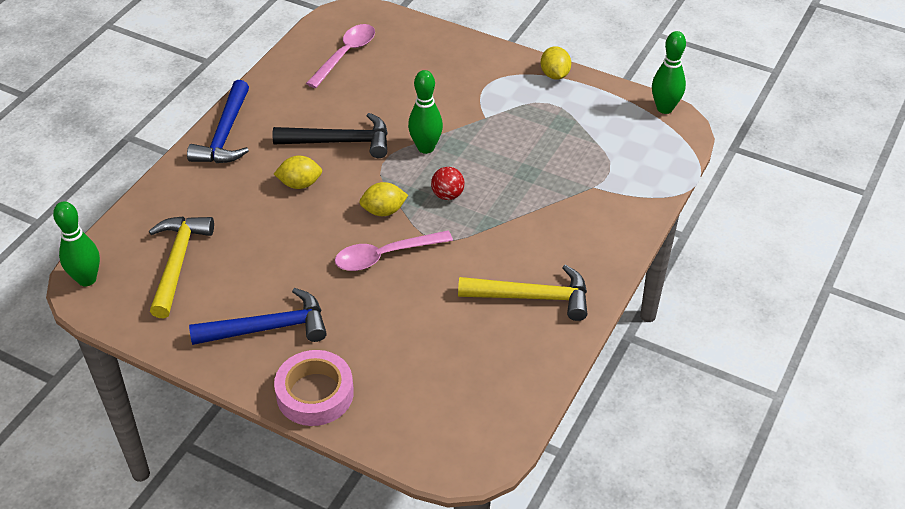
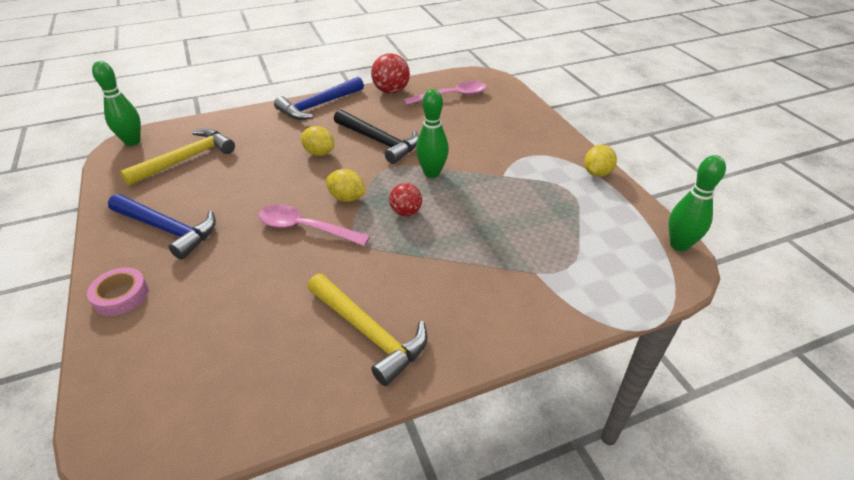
camera: 40 degrees right, 5 degrees down
(277, 79) = (391, 91): none -> red ball
(315, 393) = (121, 295): pink tape -> pink tape, size x0.67

